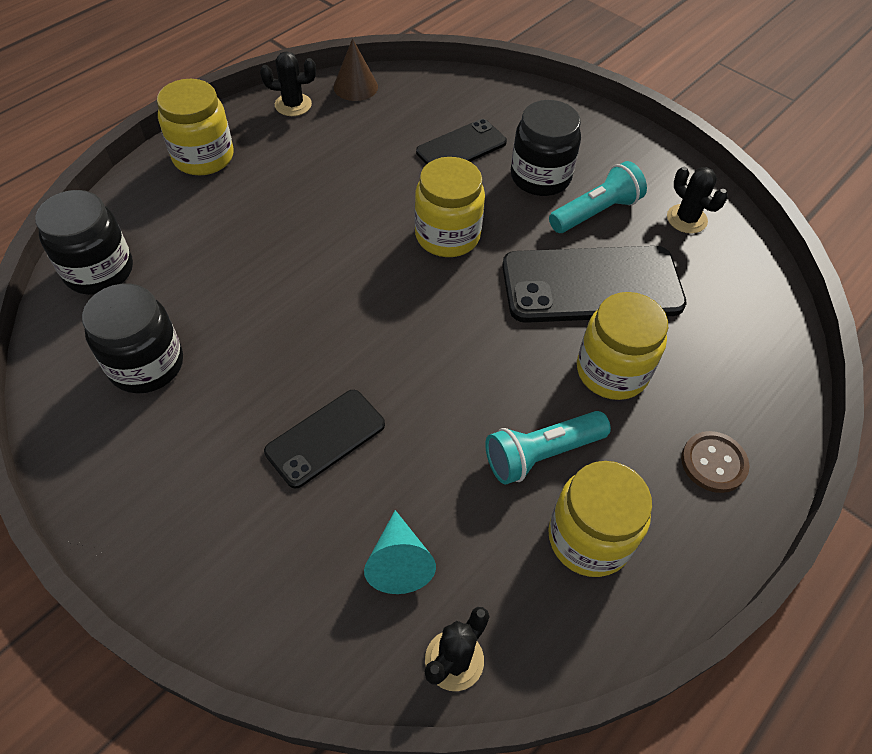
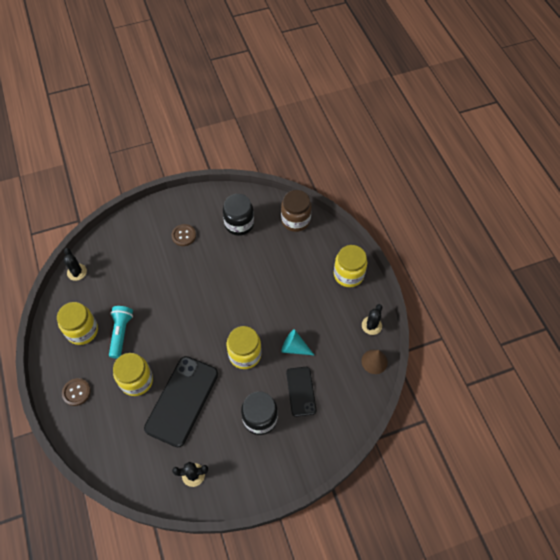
camera: 120 degrees right, 5 degrees up
(99, 271) = (295, 220): black jar -> brown jar
(225, 461) = (184, 235): none -> brown button
(325, 438) = (173, 267): black phone -> none
(398, 562) = (115, 270): turquoise cone -> turquoise cone (294, 347)
(595, 212) = (222, 431): turquoise flashlight -> none

